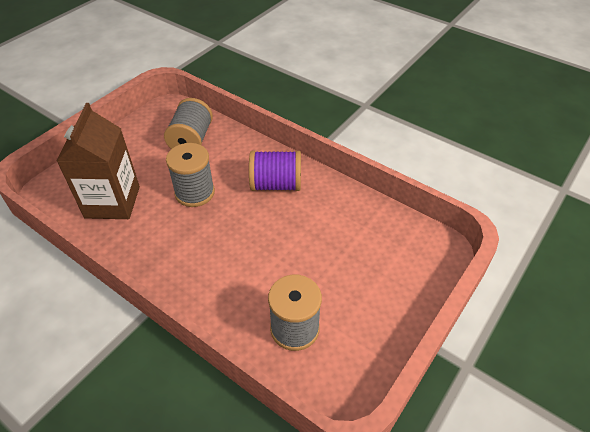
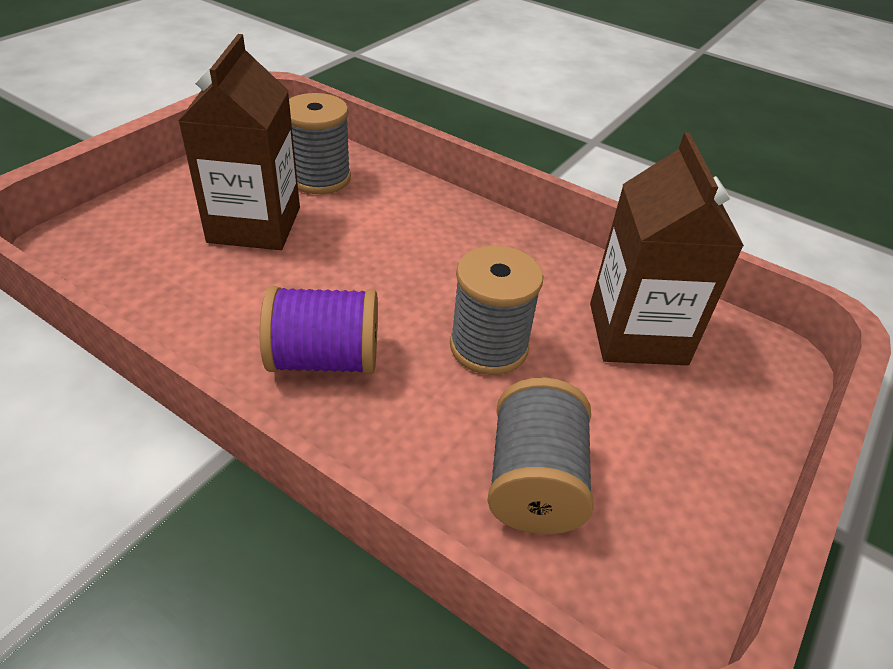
camera: 175 degrees right, 5 degrees down
(332, 273) = (254, 225): none -> brown carton

